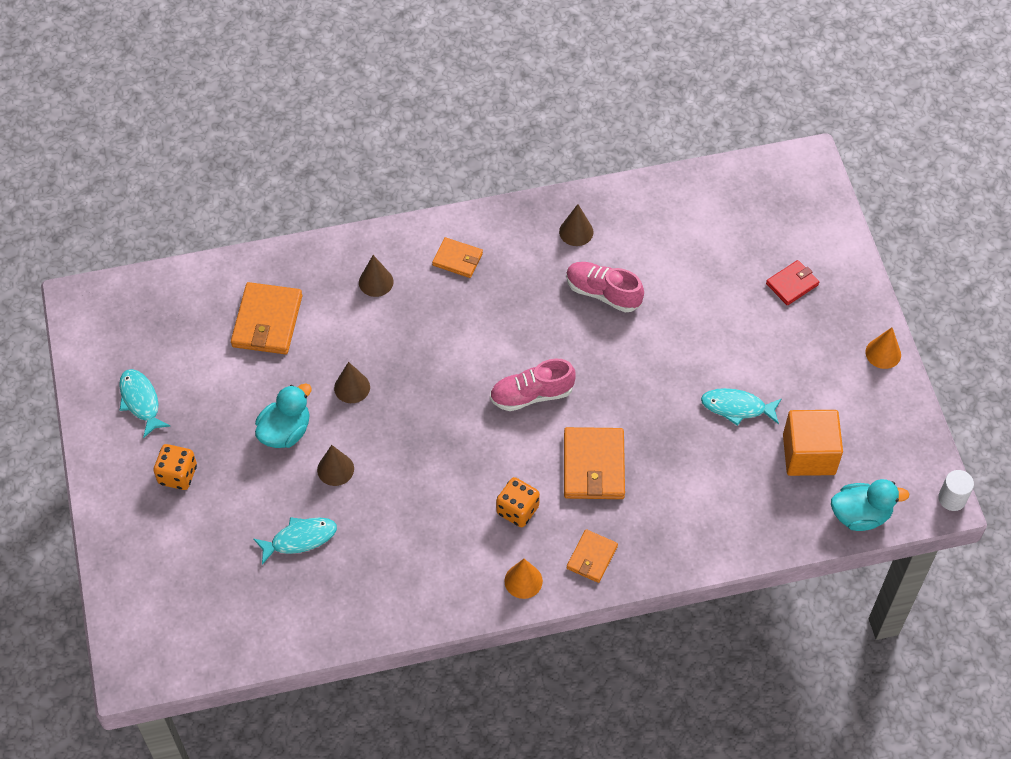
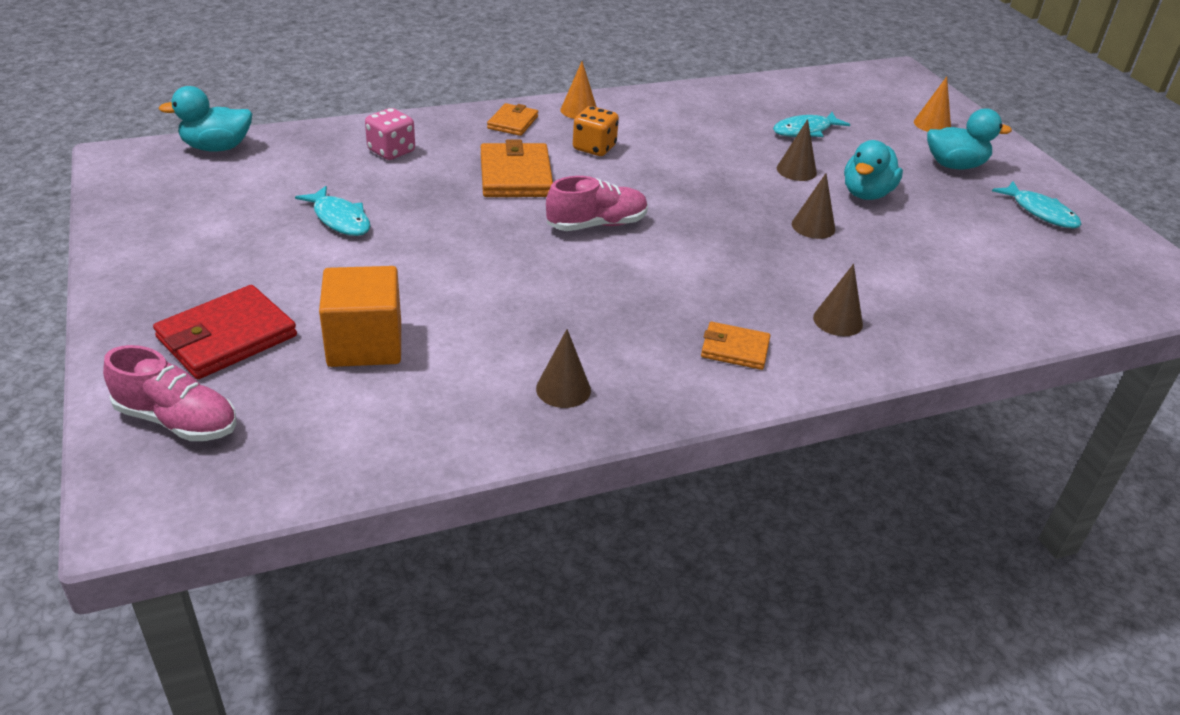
camera: 170 degrees right, 20 degrees down
(178, 475) = (954, 165): orange dice -> turquoise duck
(267, 321) = (953, 279): orange wallet -> none
(603, 293) = (515, 318): pink shoe -> pink shoe (177, 420)
(705, 507) = (391, 151): none -> pink dice
(737, 407) = (340, 219): turquoise fish -> turquoise fish turned 45 degrees clockwise
(792, 284) = (226, 337): red wallet -> red wallet, size x1.69
(809, 454) = (260, 186): orange cube -> orange cube (365, 344)
(883, 353) = (121, 269): orange cone -> orange cone (932, 124)
(952, 498) = (102, 158): white cylinder -> none

